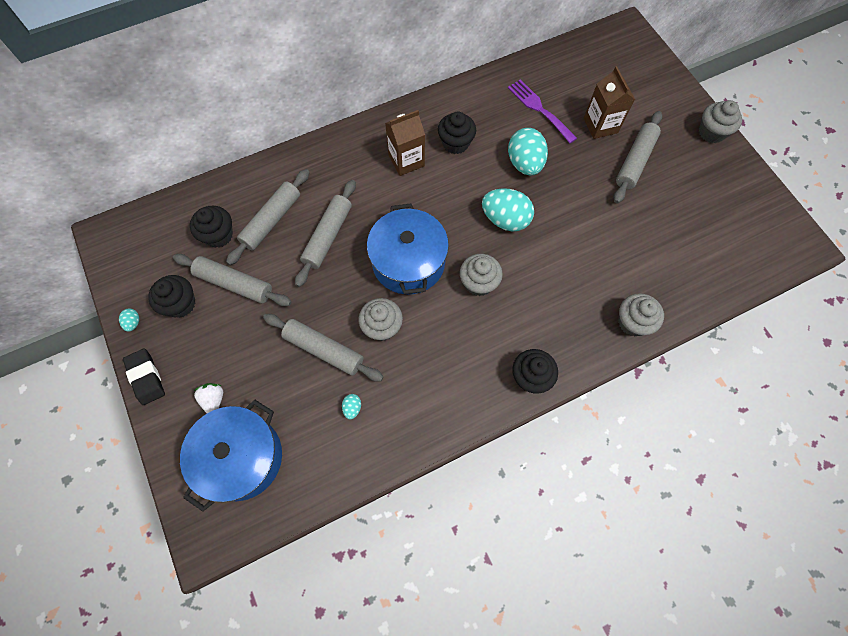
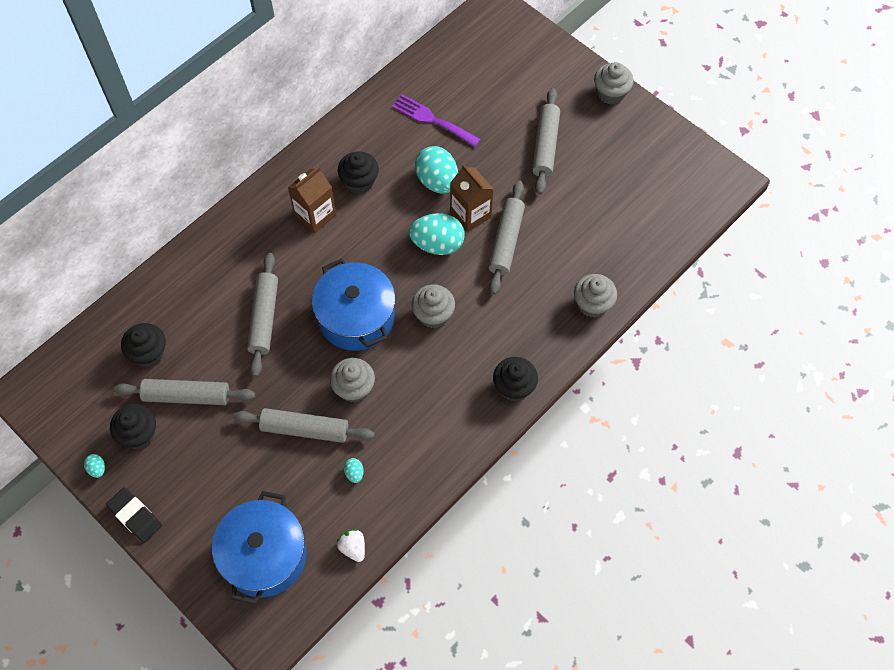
camera: 20 degrees left, 5 degrees down
(214, 399) = (214, 513): white strawberry -> white strawberry (353, 547)
(271, 220) = (198, 321): grey rolling pin -> grey rolling pin (506, 241)
(600, 125) = (500, 119): brown carton -> brown carton (470, 214)

